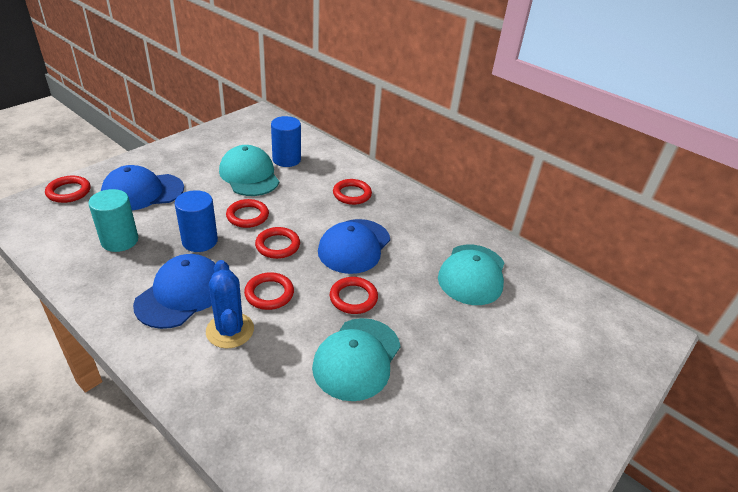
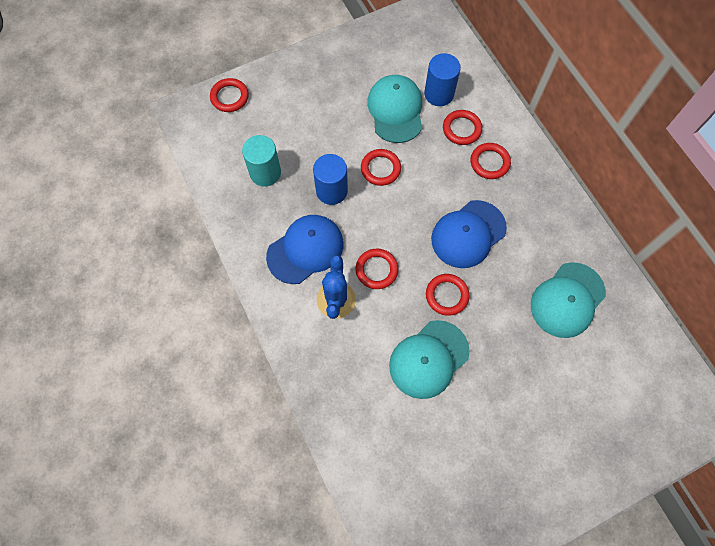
camera: 25 degrees right, 30 degrees up
(142, 192) = (293, 112): blue cap -> none
(277, 245) = (398, 214): red ring -> red ring (461, 129)

